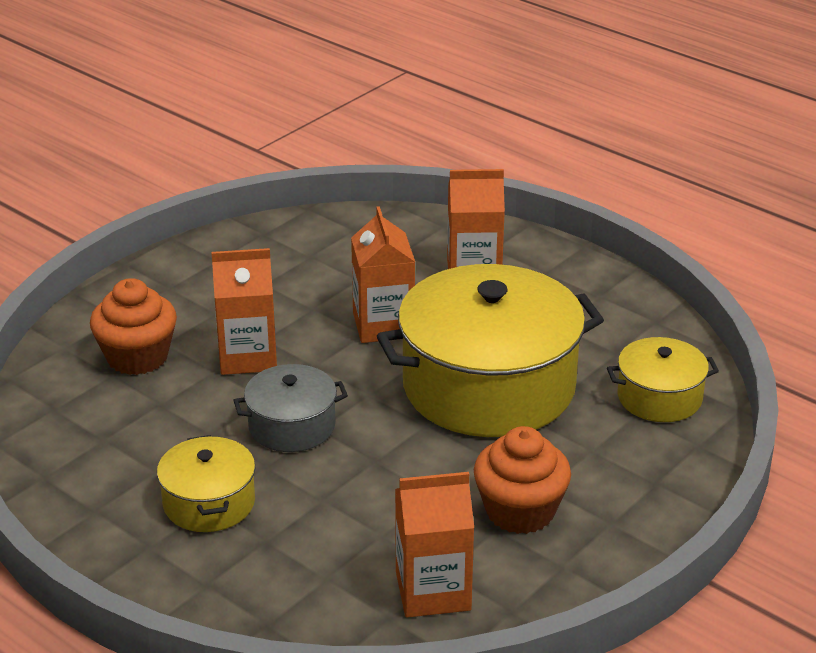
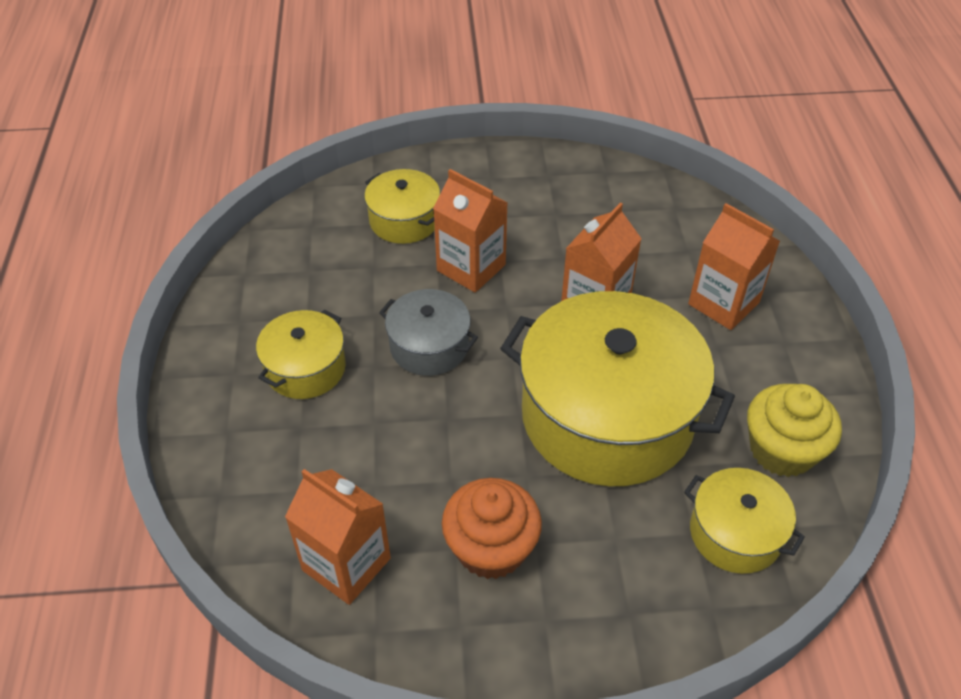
camera: 45 degrees right, 15 degrees up
(137, 357) = (404, 220): orange cupcake -> yellow pot
(626, 334) = (782, 450): none -> yellow cupcake

